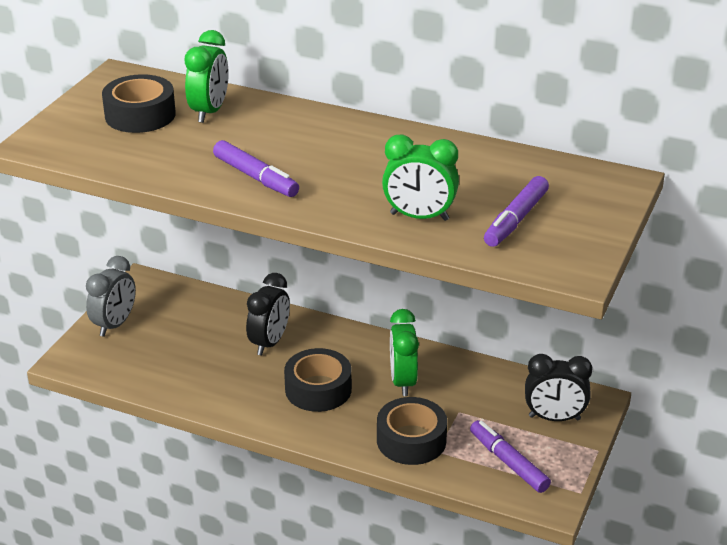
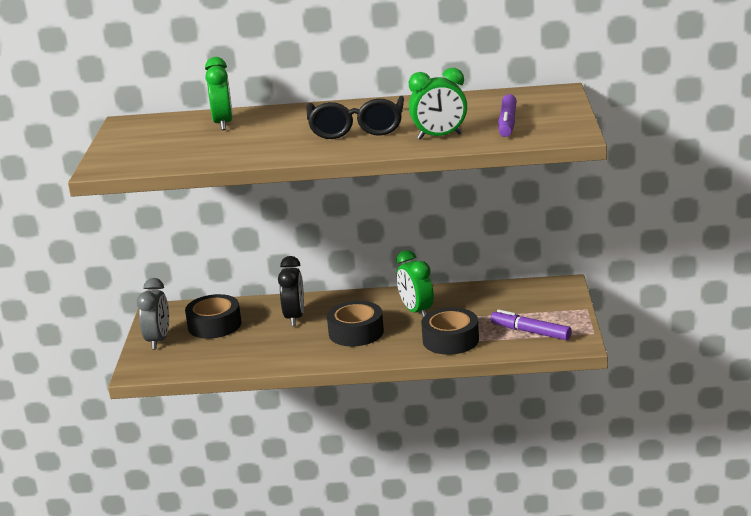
camera: 20 degrees left, 10 degrees down
(140, 115) = (170, 137): black tape -> black tape (214, 325)
(256, 177) = (298, 145): purple marker -> none
(340, 170) = (356, 129): none -> black glasses
(554, 418) = (542, 300): black clock -> none

